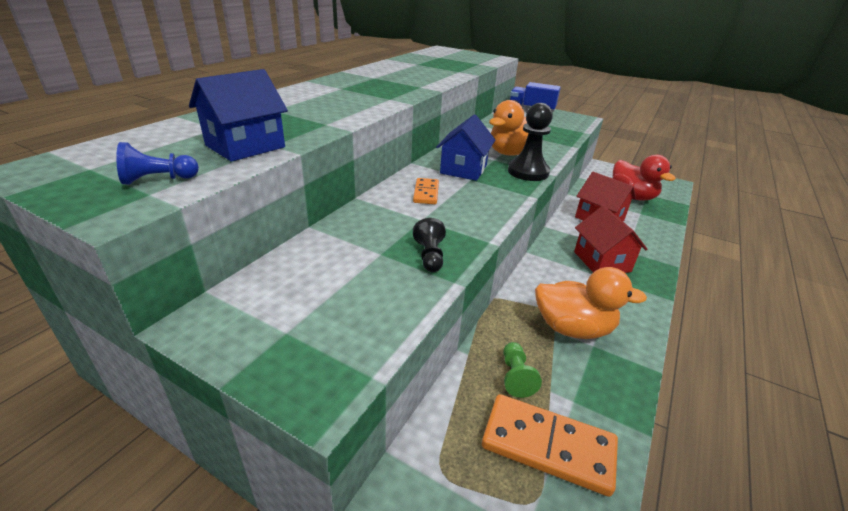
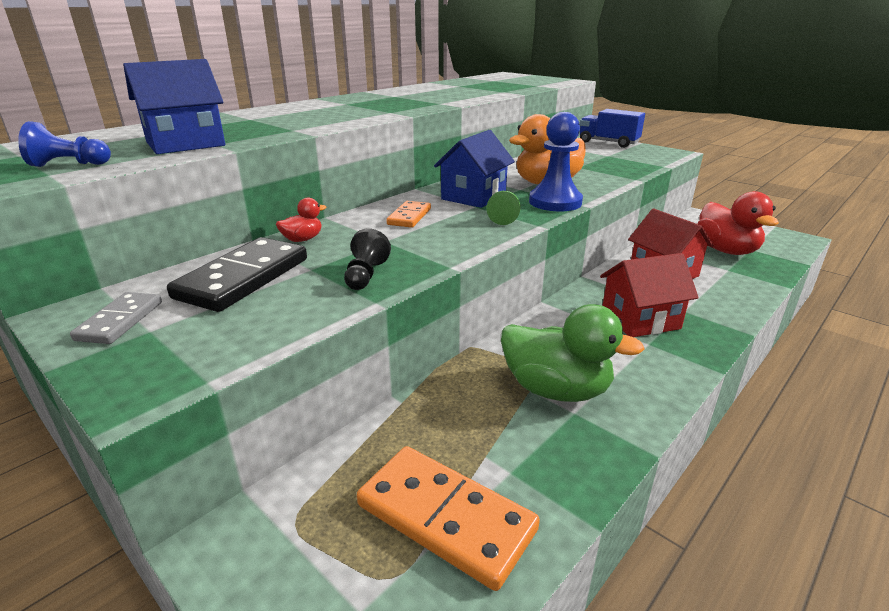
camera: 15 degrees right, 5 degrees down
(252, 325) = (120, 321): none -> grey domino
(330, 268) = (243, 278): none -> black domino
(353, 223) = (302, 239): none -> red duck
(515, 376) = (448, 434): green pawn -> green pawn (504, 217)
(528, 172) = (555, 202): black pawn -> blue pawn
(572, 328) = (556, 390): orange duck -> green duck
(602, 261) = (640, 320): red house -> red house turned 75 degrees clockwise

